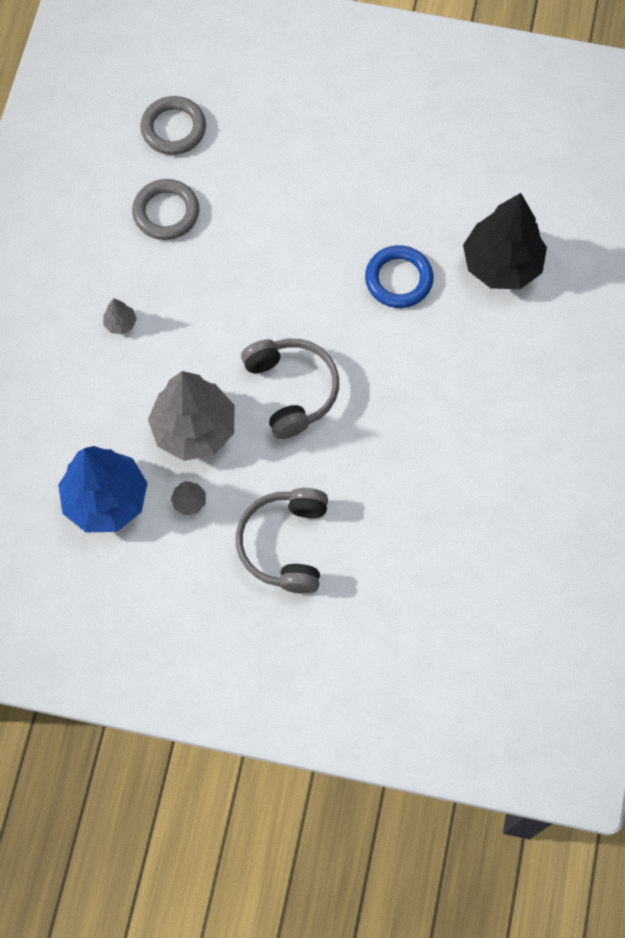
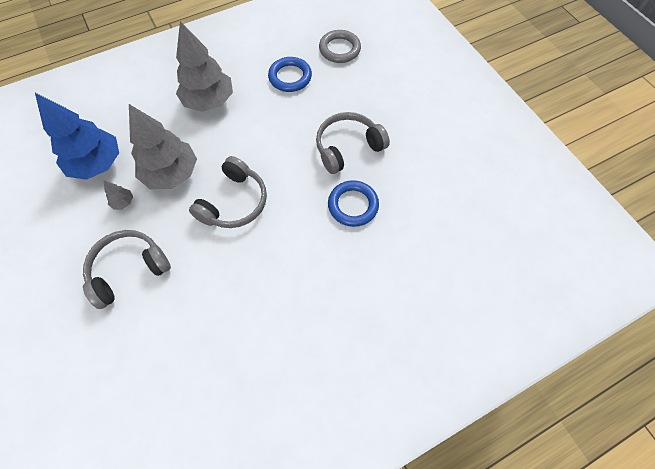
camera: 50 degrees right, 5 degrees down
(120, 323) = (209, 101): grey tree -> grey tree, size x2.50
(166, 212) = (290, 77): grey ring -> blue ring
(323, 229) = (348, 147): none -> grey headphones
(501, 264) = (416, 252): black tree -> none

